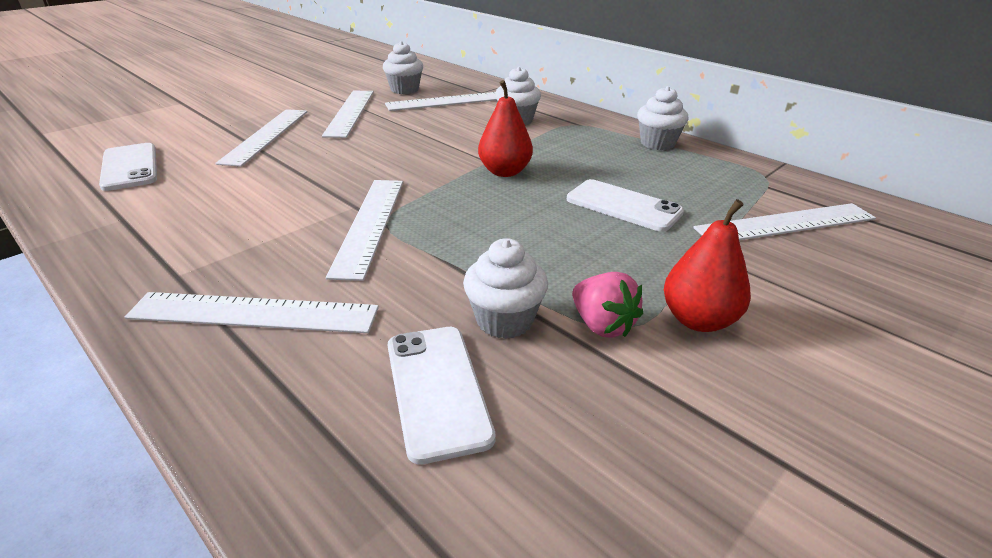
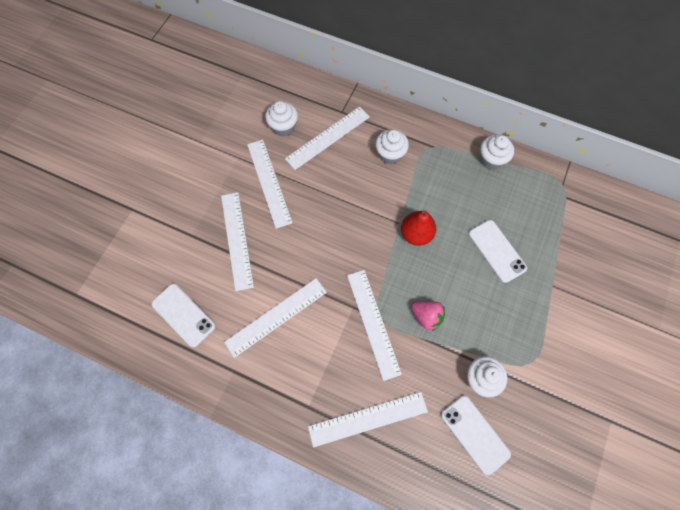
camera: 20 degrees left, 35 degrees up
(602, 325) = (522, 365): pink strawberry -> pink strawberry (426, 316)
(623, 206) = (497, 251): white phone -> white phone turned 45 degrees clockwise
(698, 320) = (561, 344): red pear -> none
(785, 223) = (582, 239): white ruler -> white ruler (276, 316)

